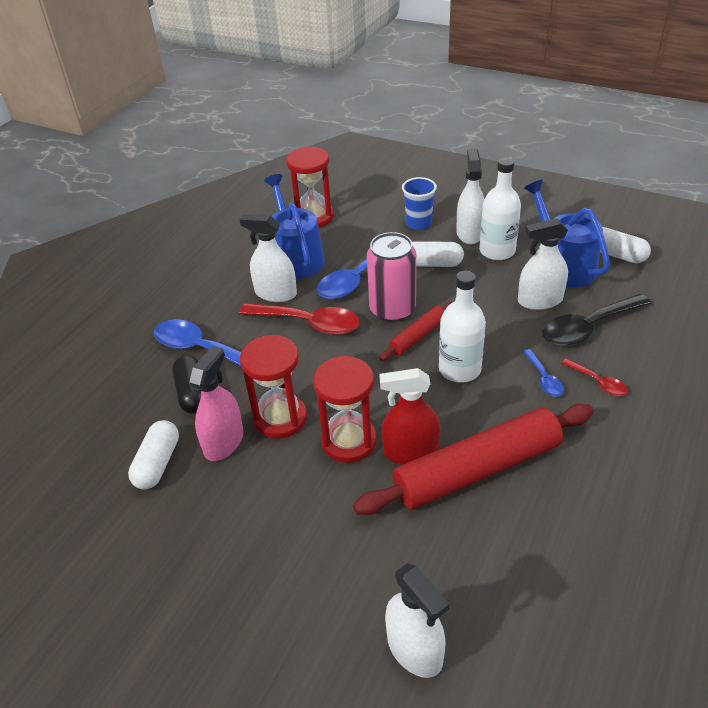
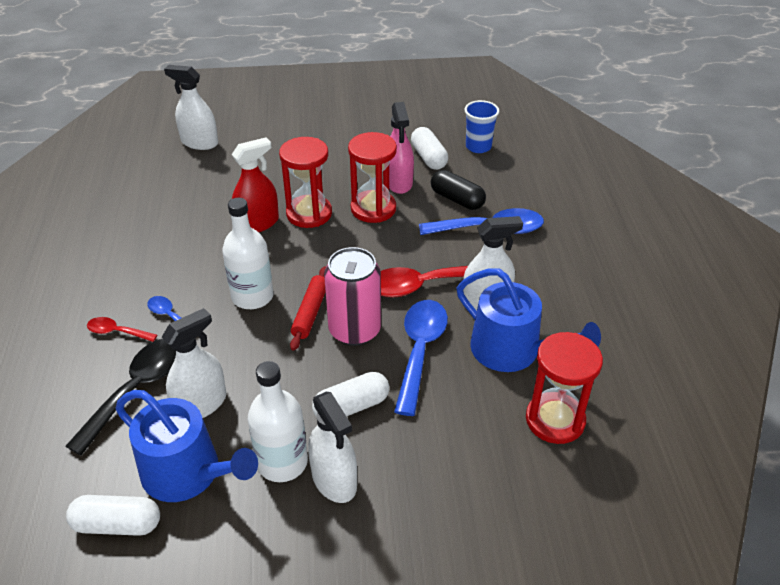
camera: 145 degrees right, 0 degrees up
(418, 223) = (413, 469): blue cup -> blue cup (478, 147)
(477, 470) = (201, 230): red rolling pin -> none

